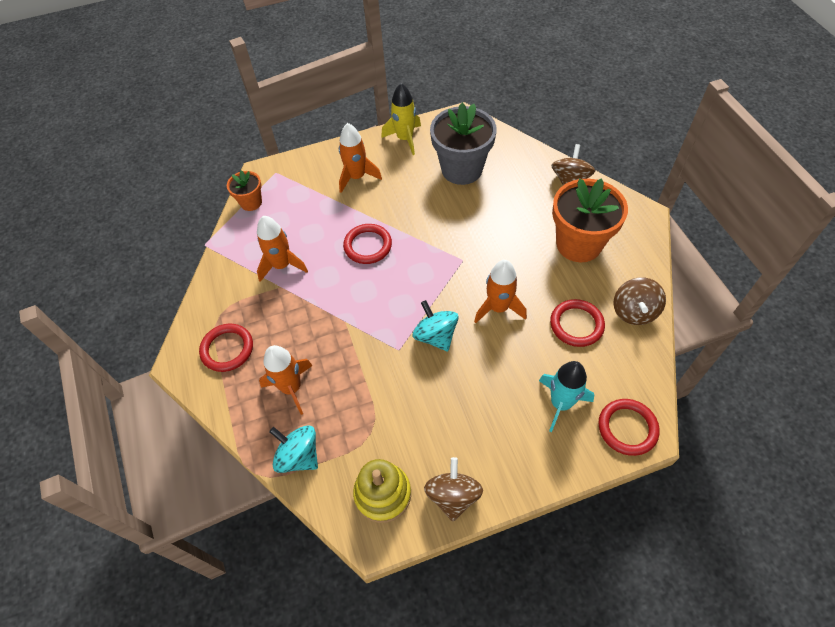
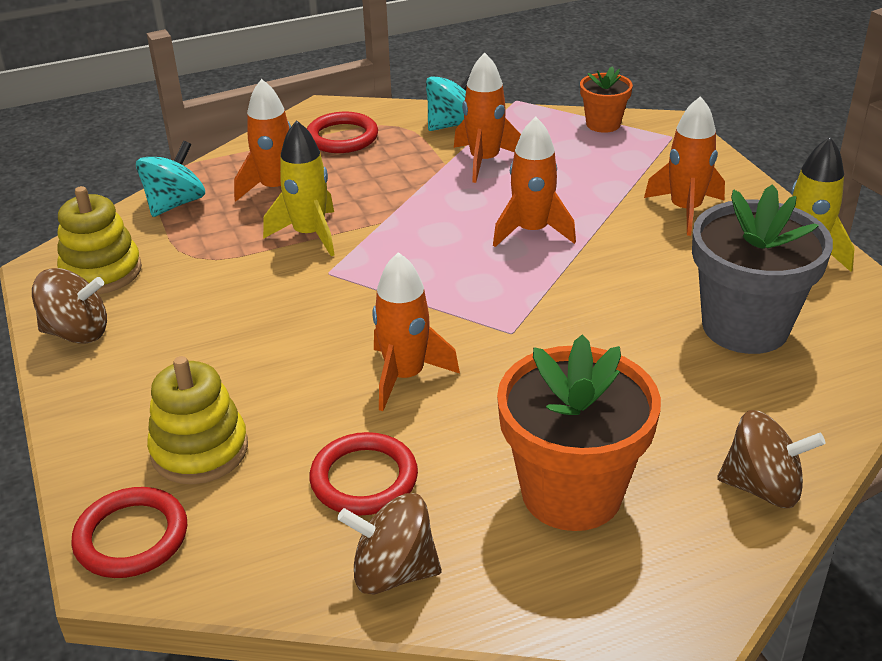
camera: 85 degrees right, 20 degrees down
(353, 363) = (309, 234): none -> yellow rocket
(368, 246) = (532, 231): red ring -> orange rocket
(435, 336) = (350, 307): turquoise spinning top -> turquoise spinning top (452, 124)
(561, 403) = (200, 450): turquoise rocket -> yellow stacking toy

